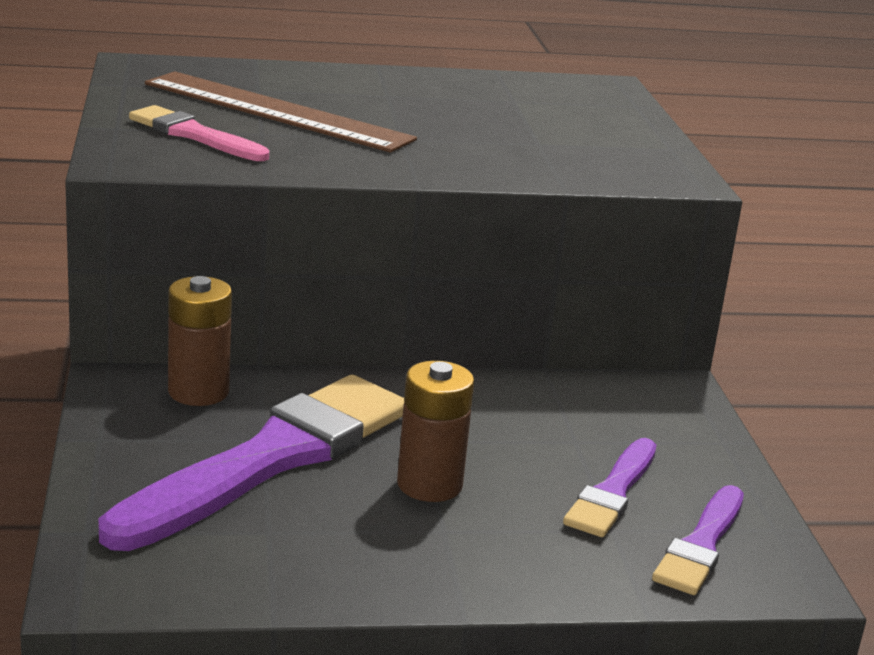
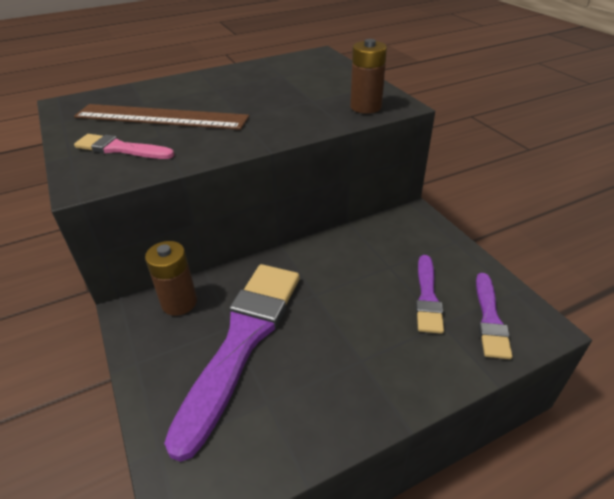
camera: 15 degrees left, 15 degrees up
(429, 484) = (336, 327): brown battery -> brown battery (365, 107)

